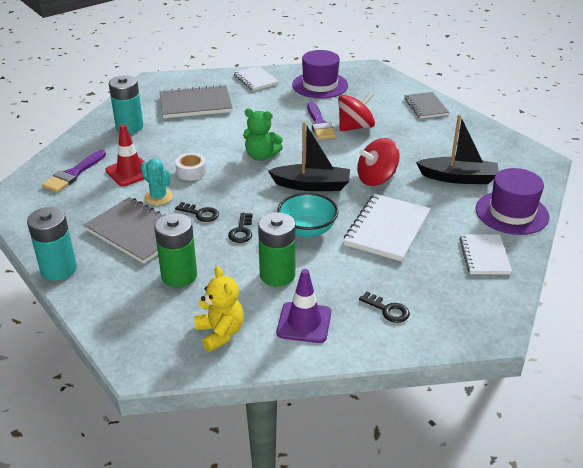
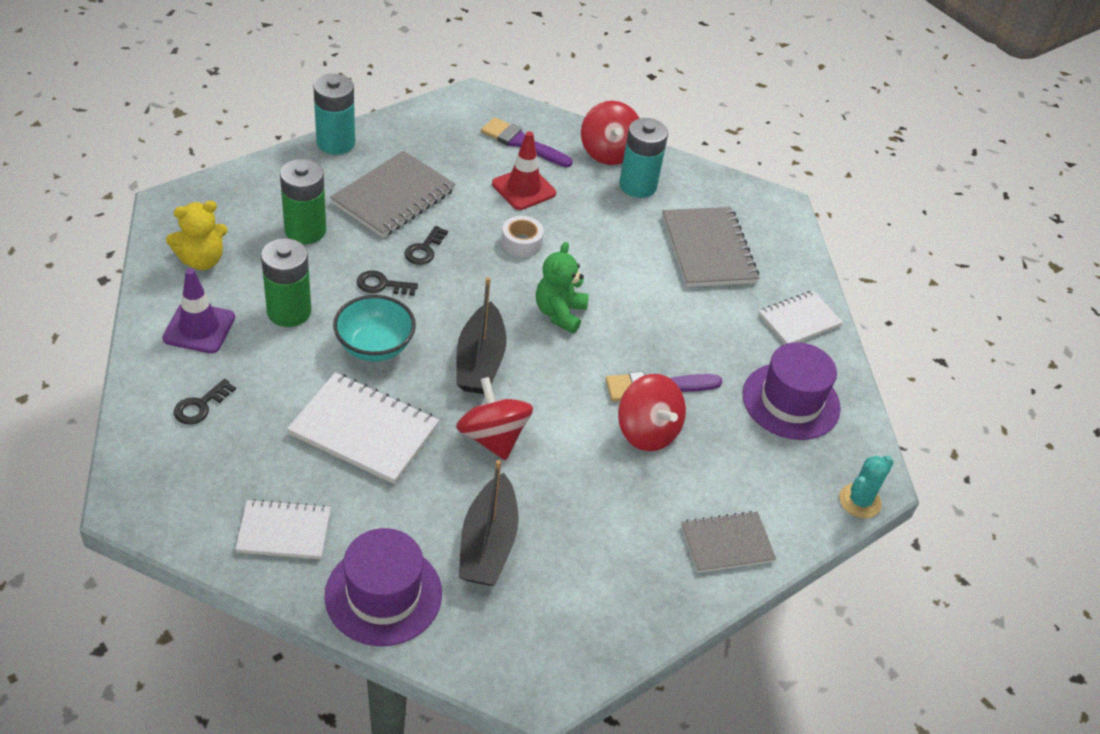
camera: 85 degrees right, 10 degrees up
(90, 138) = (608, 152): none -> red spinning top
(158, 197) = (464, 214): turquoise cactus -> turquoise cactus (859, 501)

